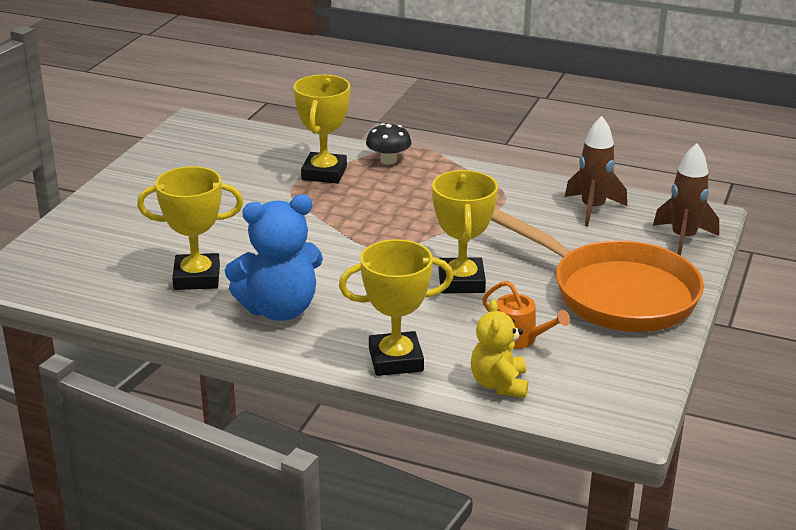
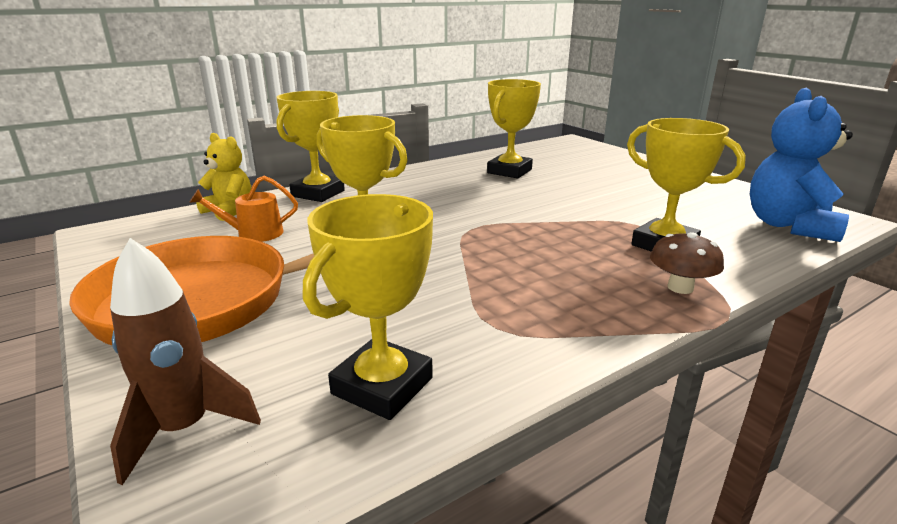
camera: 125 degrees right, 5 degrees down
(279, 309) = (433, 181): blue teddy bear -> blue teddy bear (788, 226)
(388, 160) = (680, 287): black mushroom -> brown mushroom
(592, 209) = (382, 386): brown rocket -> yellow trophy

